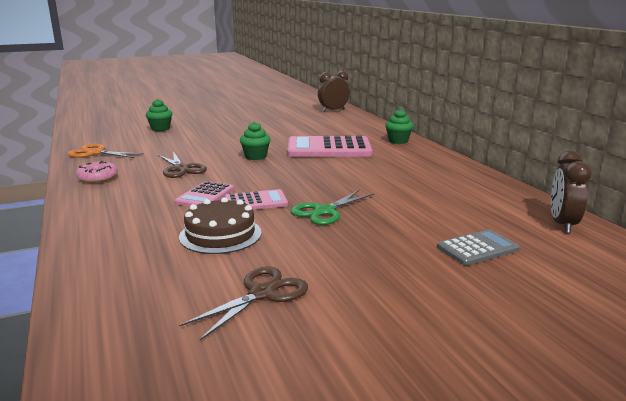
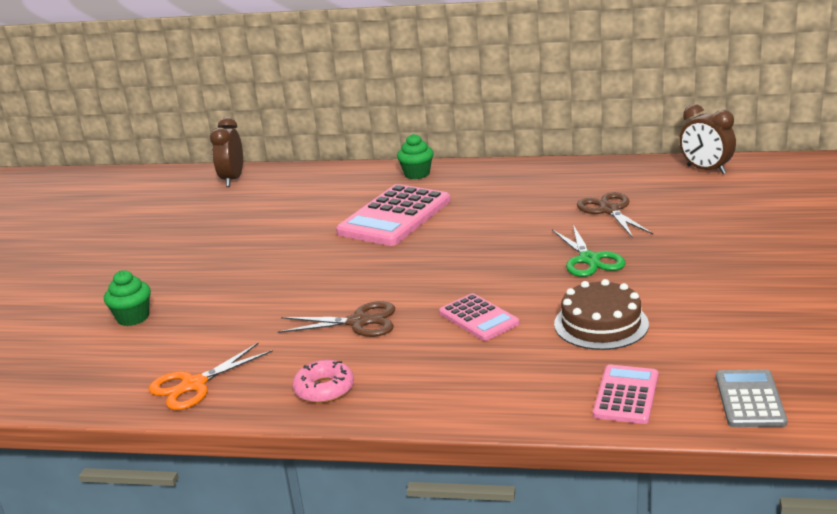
camera: 55 degrees left, 5 degrees up
(255, 157) = (369, 266): green cupcake -> none
(256, 202) = (527, 291): pink calculator -> pink calculator (626, 395)
(262, 293) = (744, 322): brown scissors -> brown scissors (609, 210)
(477, 248) = (724, 214): grey calculator -> grey calculator (749, 399)

